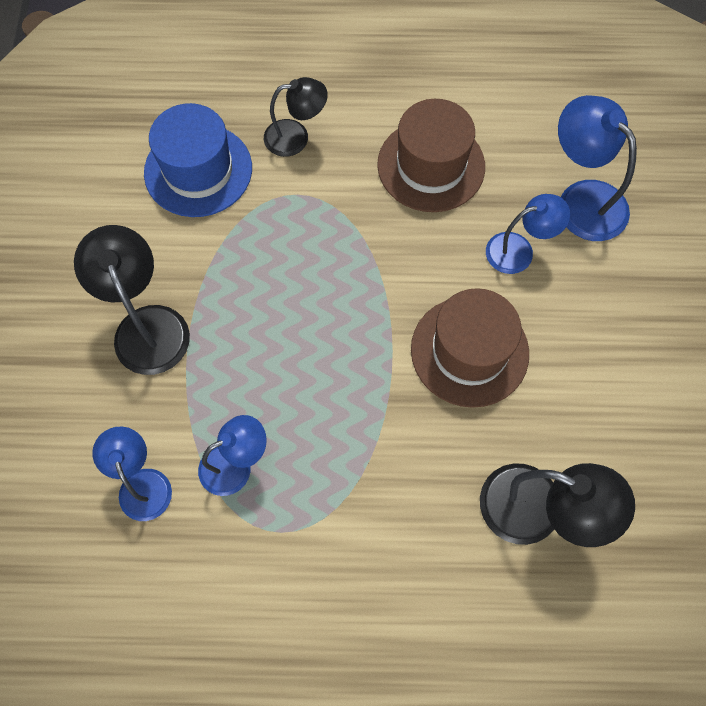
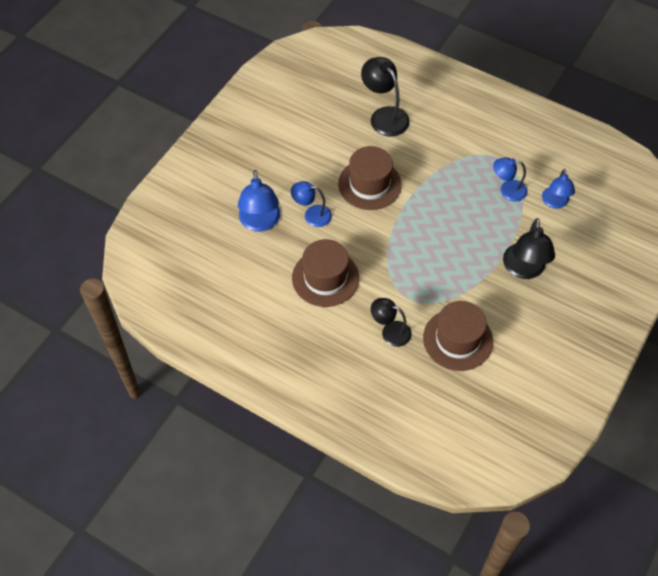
camera: 150 degrees left, 10 degrees down
(198, 170) = (457, 339): blue hat -> brown hat

